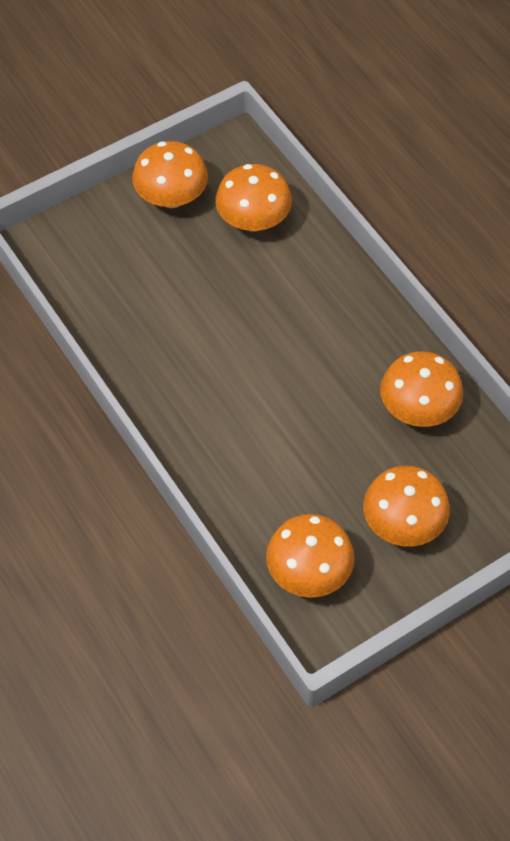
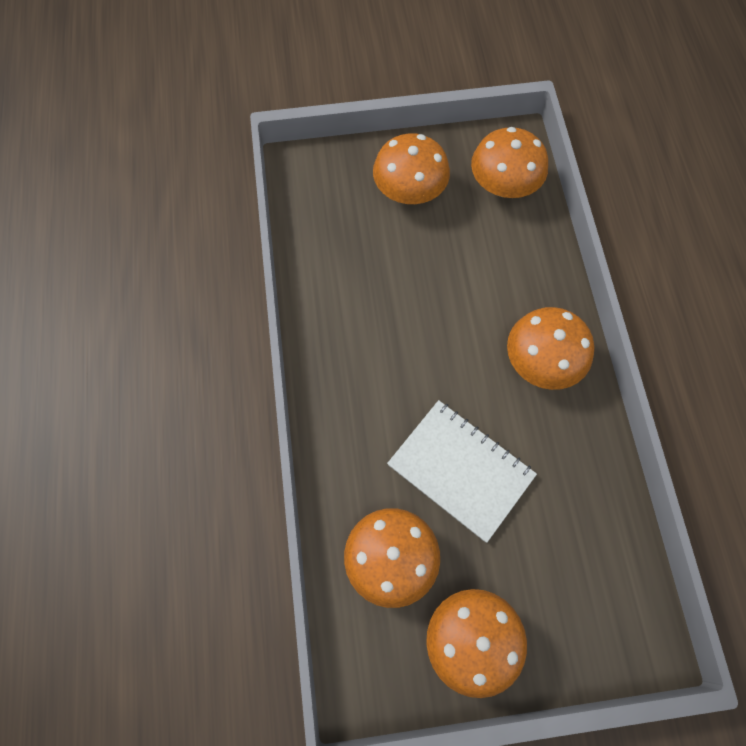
camera: 155 degrees left, 10 degrees up
(229, 297) = (460, 470): none -> white notebook
(418, 409) = (341, 277): orange mushroom -> orange mushroom (541, 362)

